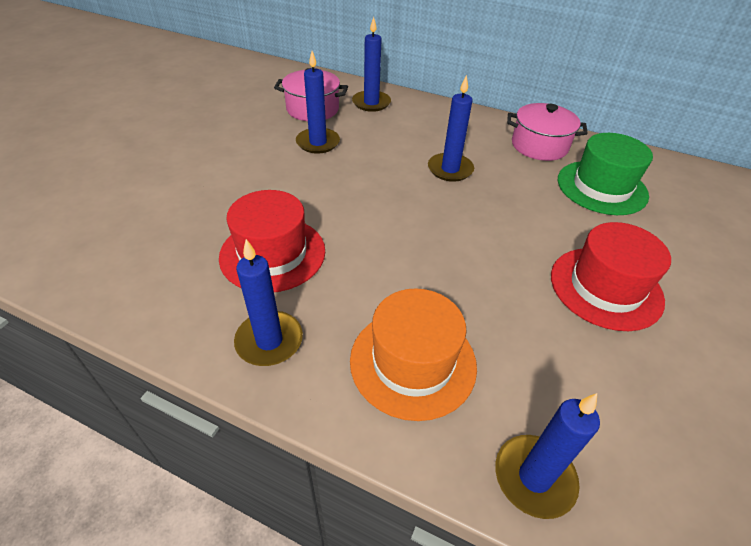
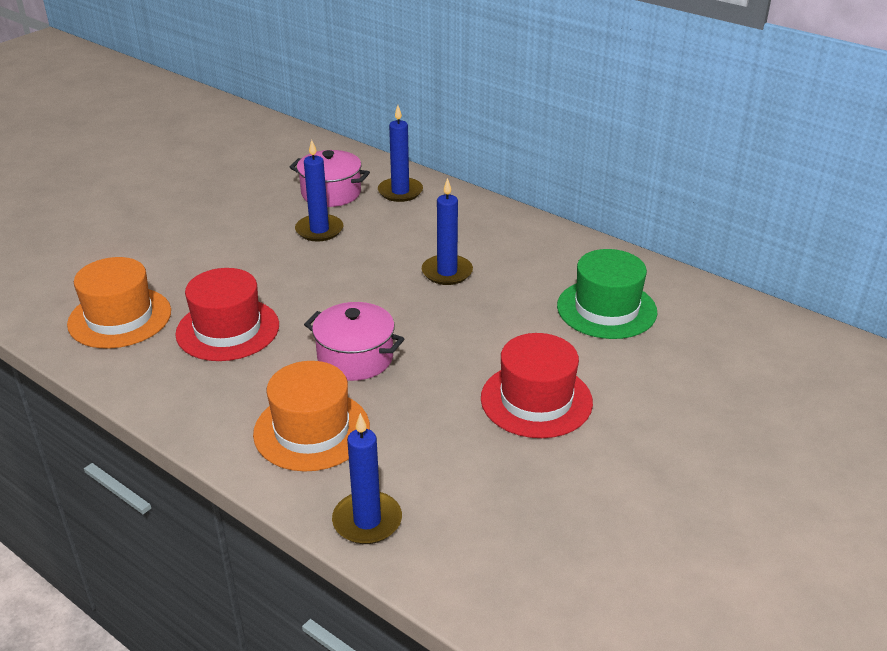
camera: 15 degrees right, 10 degrees down
(152, 256) = (120, 318): none -> orange hat
(269, 341) = (196, 397): blue candle -> none
(539, 146) = (566, 258): pink pot -> pink pot (355, 358)

